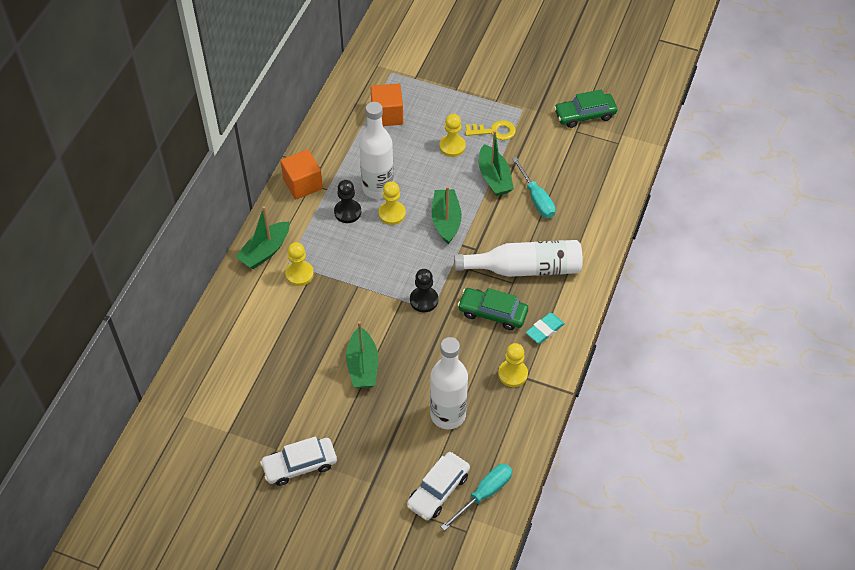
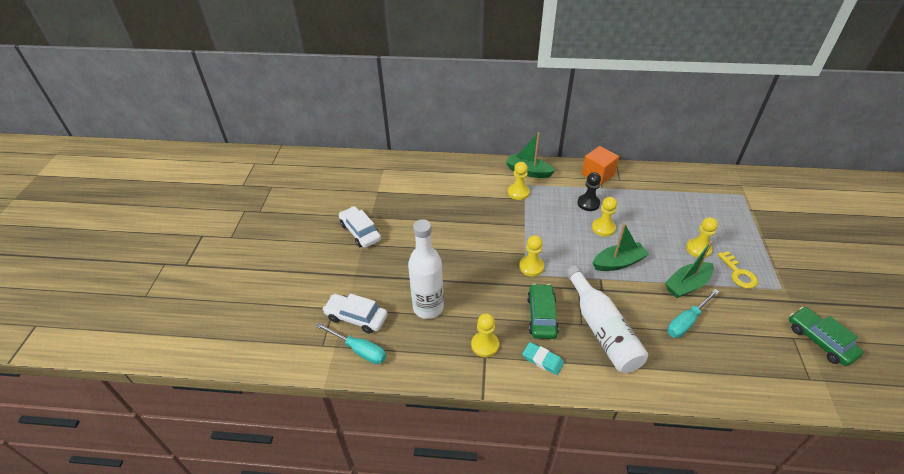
camera: 75 degrees right, 10 degrees down
(362, 366) = (454, 245): green boat -> none
(378, 188) = (622, 214): white bottle -> none
(387, 115) = (697, 202): orange cube -> none
(424, 300) = (531, 267): black pawn -> yellow pawn

